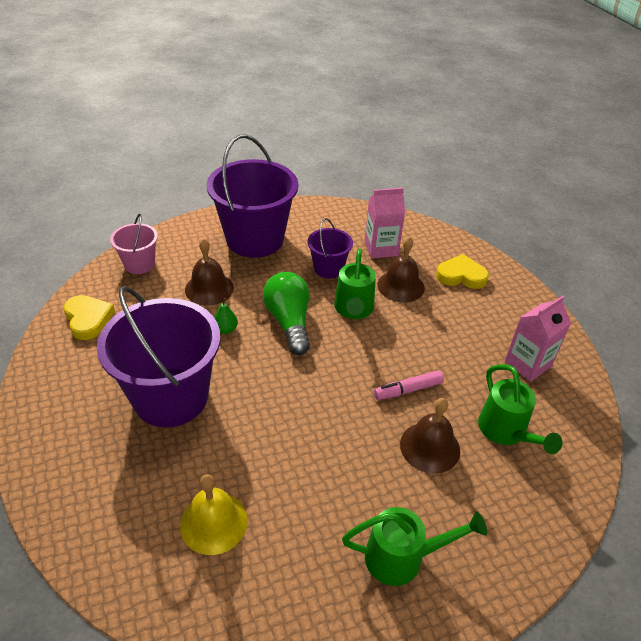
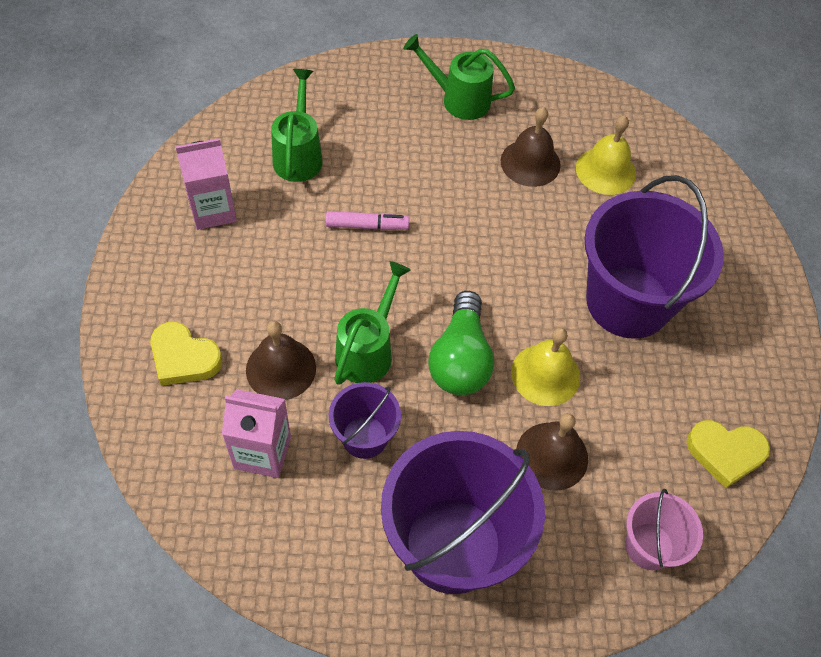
camera: 160 degrees left, 15 degrees up
(88, 319) = (725, 453): yellow heart -> yellow heart turned 75 degrees counterclockwise
(226, 329) = (545, 374): green pear -> yellow bell
(430, 447) = (382, 166): brown bell -> brown bell (530, 162)

